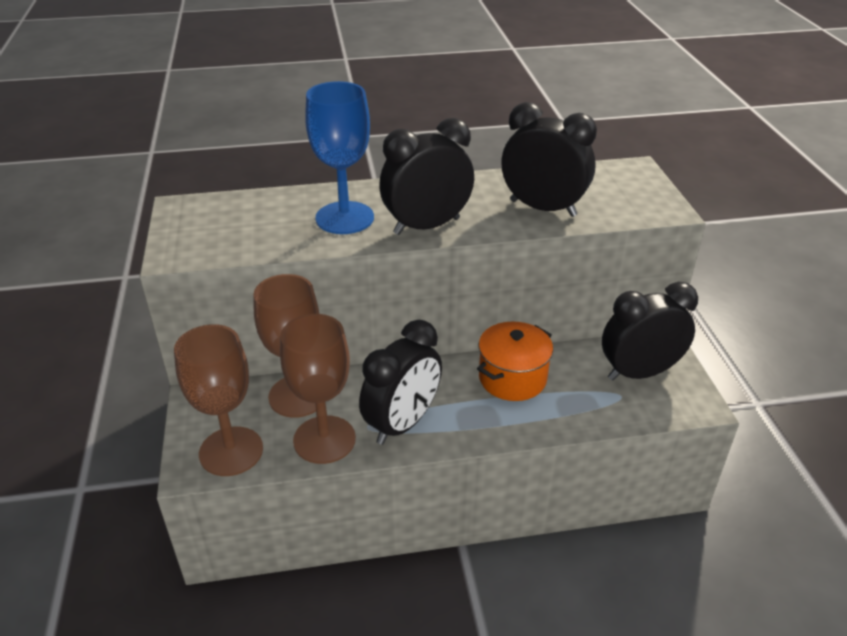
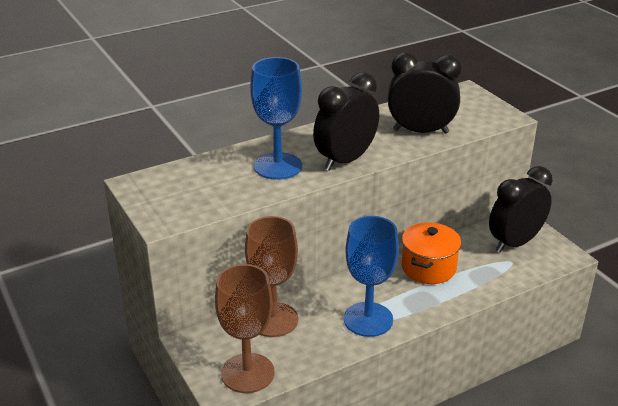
camera: 20 degrees left, 5 degrees down
(324, 439) = (316, 346): brown goblet -> none
(402, 424) = (368, 319): black clock -> blue goblet

